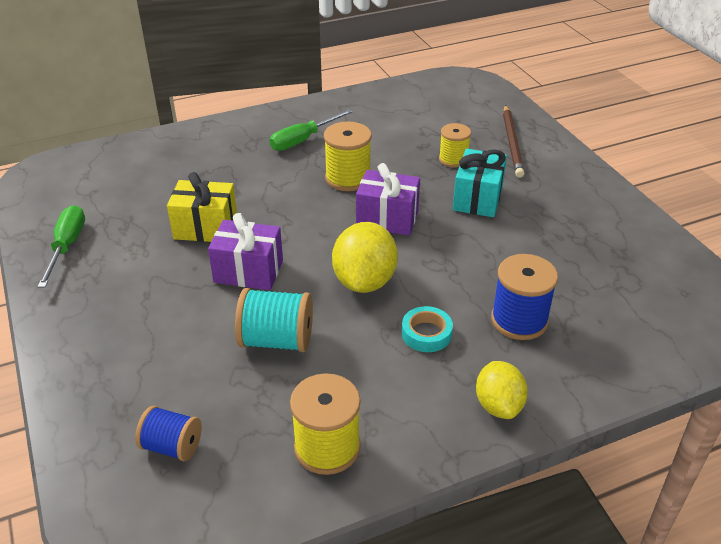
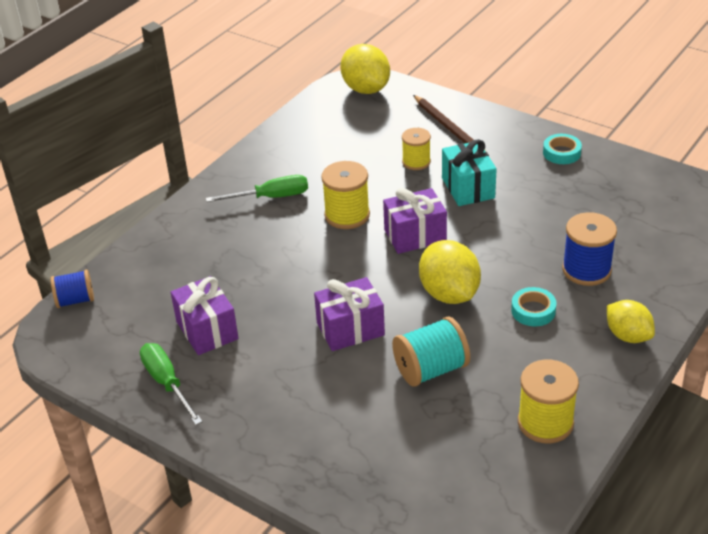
camera: 30 degrees left, 0 degrees up
(141, 219) = (207, 330): none -> purple gift
(172, 446) = (438, 480): blue spool -> blue spool (75, 300)
(206, 227) = (273, 311): yellow gift -> none
(303, 140) = (271, 197): green screwdriver -> green screwdriver turned 120 degrees counterclockwise
(470, 88) = (366, 89): none -> yellow lemon
(601, 204) = (561, 153): none -> turquoise tape

